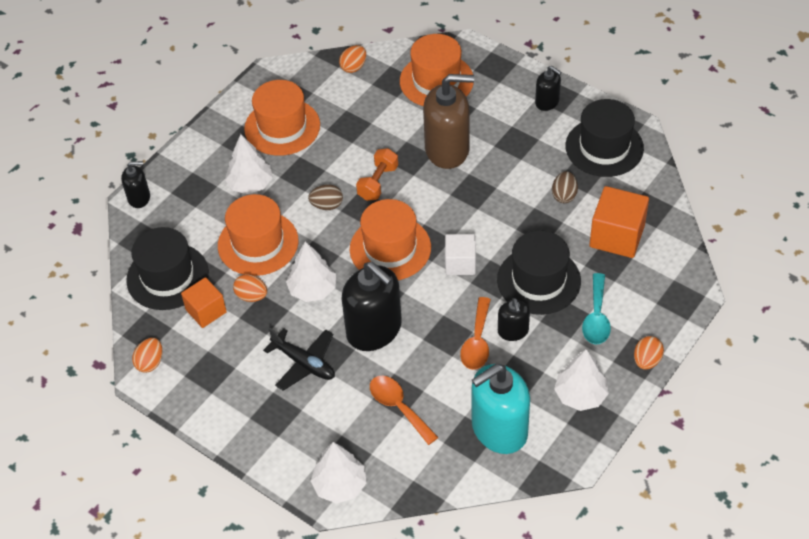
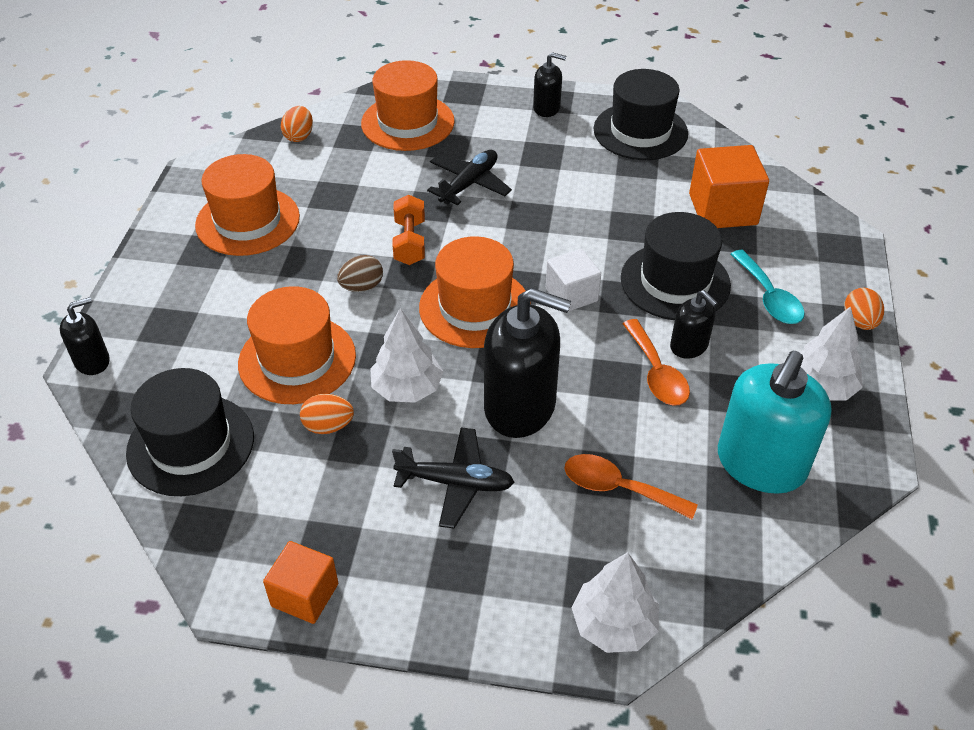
camera: 30 degrees left, 5 degrees down
(150, 362) = (229, 570): orange egg -> none
(206, 311) = (274, 468): orange cube -> orange cube (305, 595)
(250, 184) = (244, 295): white tree -> none
(447, 149) = (469, 184): brown soap dispenser -> black plane
(564, 195) = (634, 189): brown egg -> none

